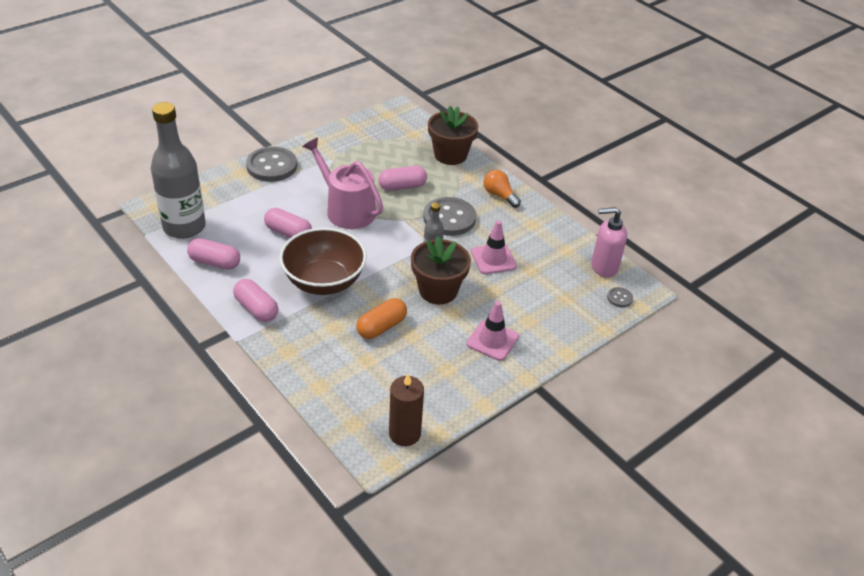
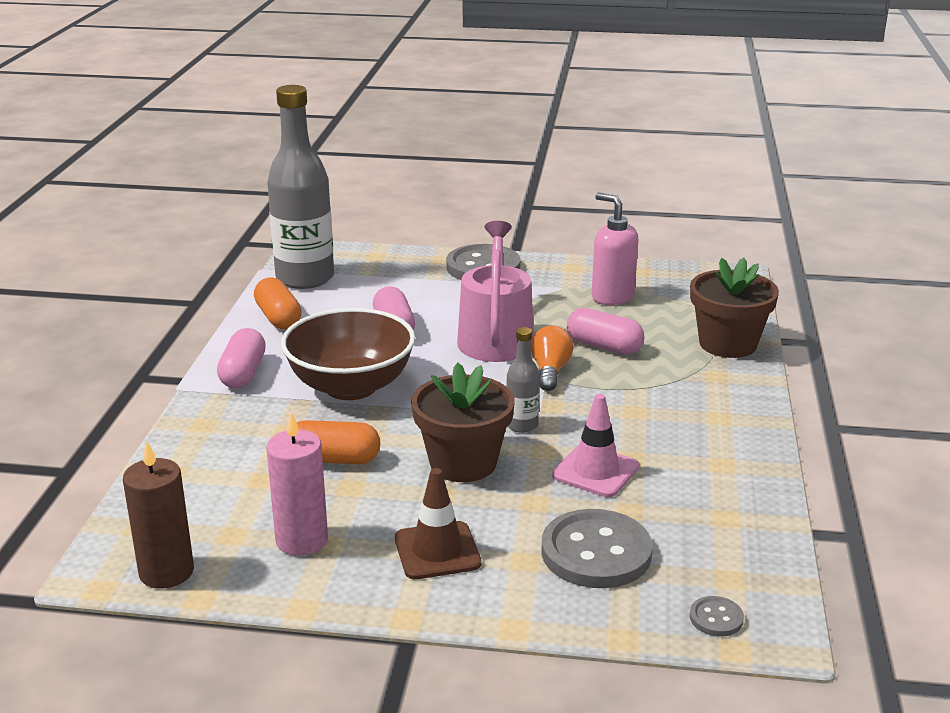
camera: 50 degrees right, 15 degrees down
(215, 262) = (278, 318): pink capsule -> orange capsule
(434, 376) = (301, 540): none -> pink candle
(449, 218) = (610, 402): grey button -> grey button (596, 552)
(492, 340) = (437, 551): pink traffic cone -> brown traffic cone
(499, 195) = (727, 413): orange light bulb -> orange light bulb (550, 371)
(603, 267) = (755, 568): pink soap dispenser -> pink soap dispenser (612, 297)

